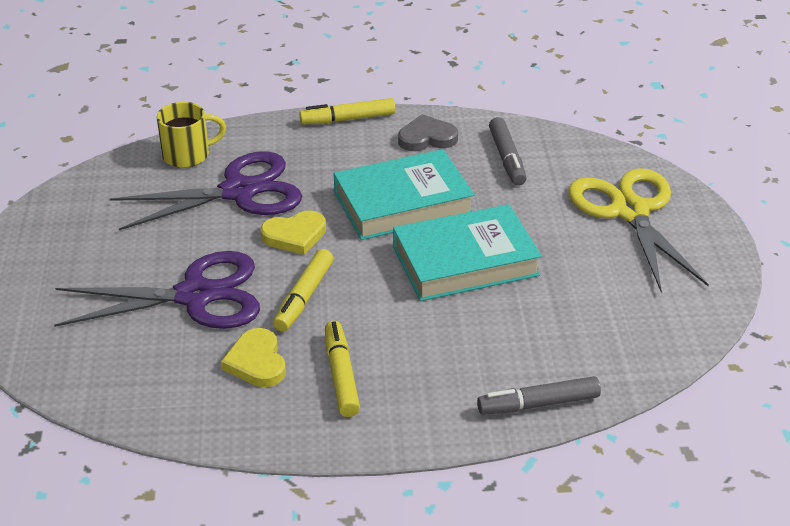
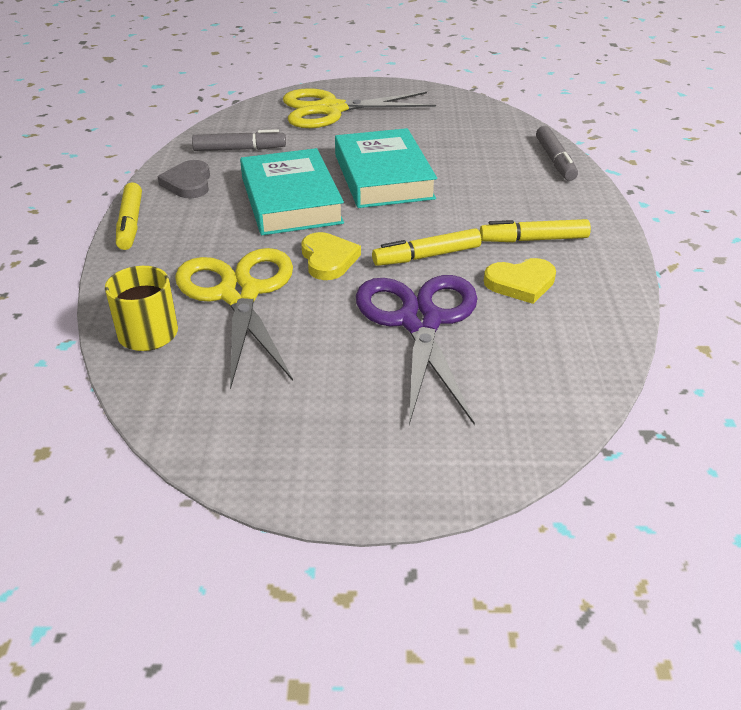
camera: 85 degrees left, 0 degrees up
(239, 192) = (239, 294): purple scissors -> yellow scissors
(304, 297) = (426, 256): yellow marker -> yellow marker turned 135 degrees clockwise

